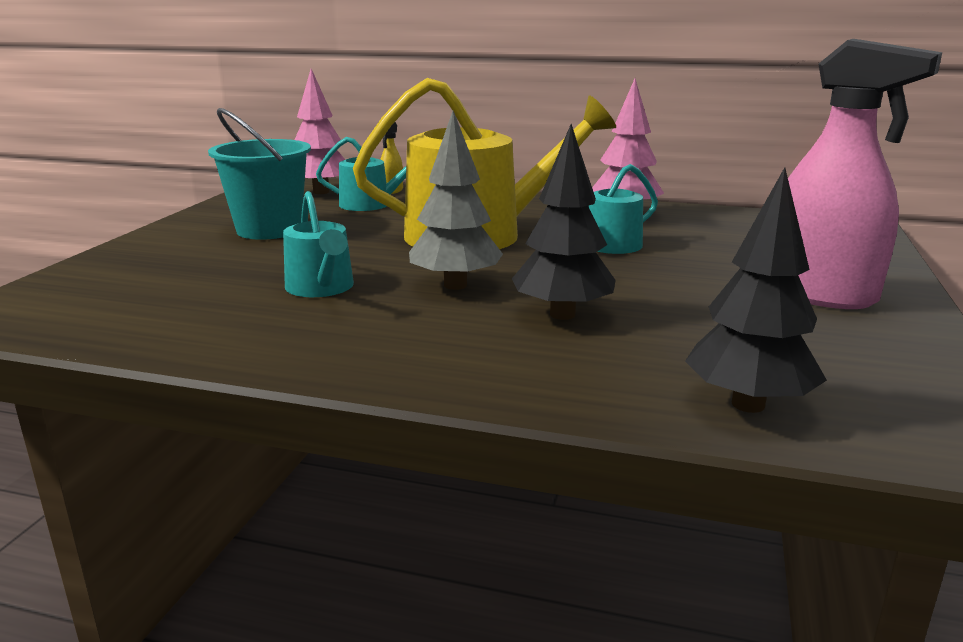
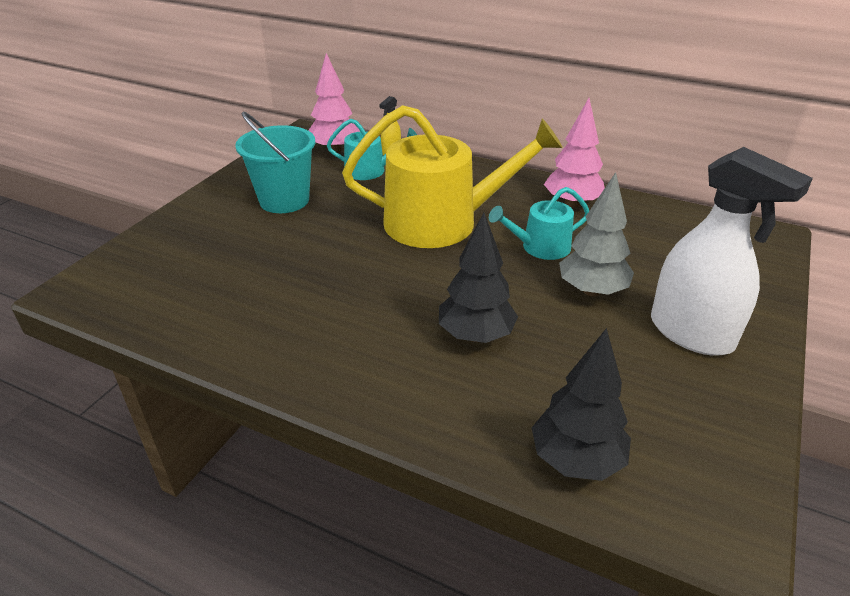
camera: 10 degrees right, 15 degrees up
(321, 288) = (307, 282): turquoise watering can -> none
(455, 285) = (406, 289): grey tree -> grey tree (591, 291)
(821, 295) = (692, 333): pink spray bottle -> white spray bottle

